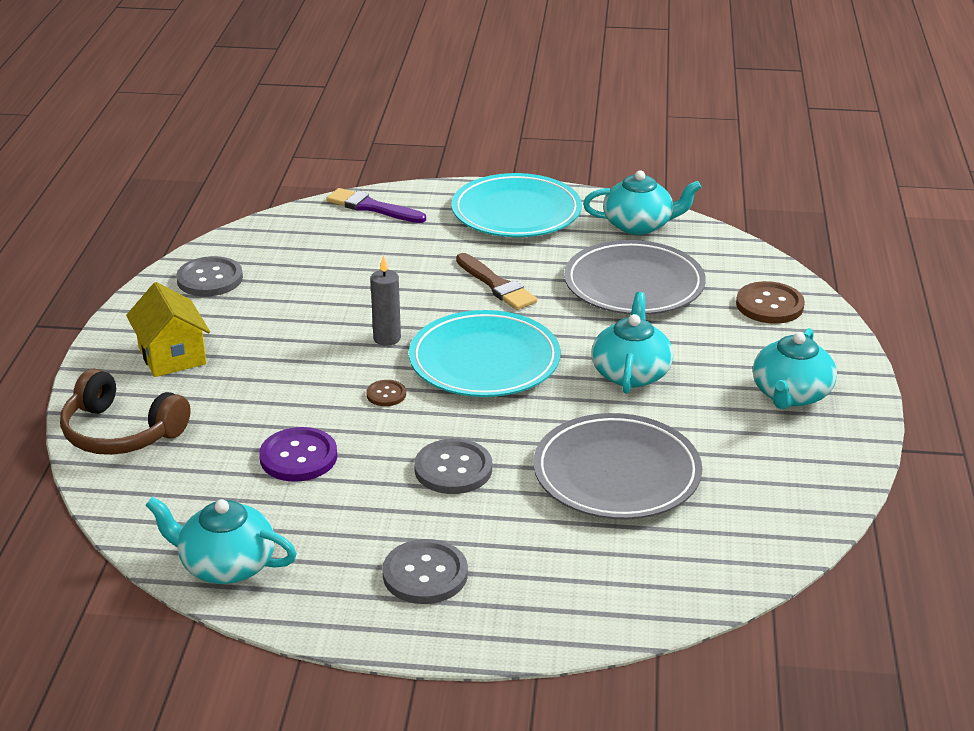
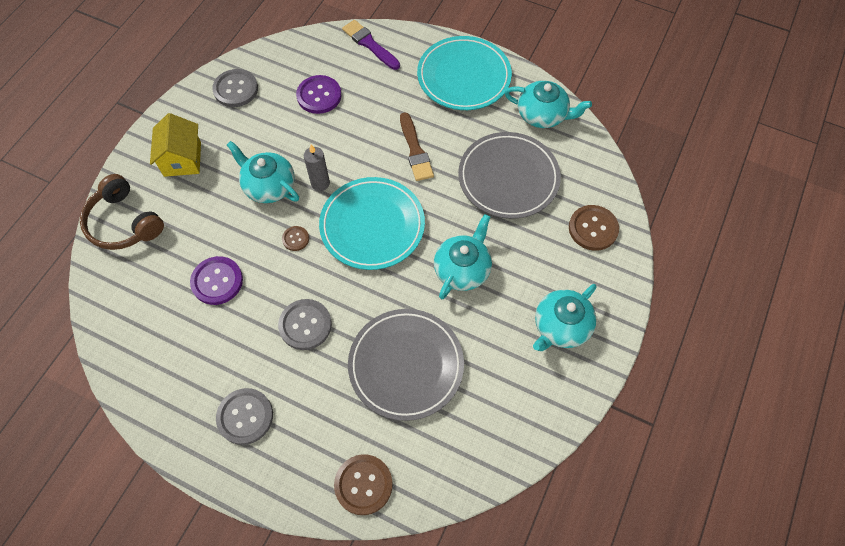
camera: 20 degrees right, 30 degrees up
(226, 564) = (135, 365): turquoise teapot -> turquoise teapot (268, 186)
(332, 263) = (319, 95): none -> purple button
(636, 596) = (363, 484): none -> brown button

